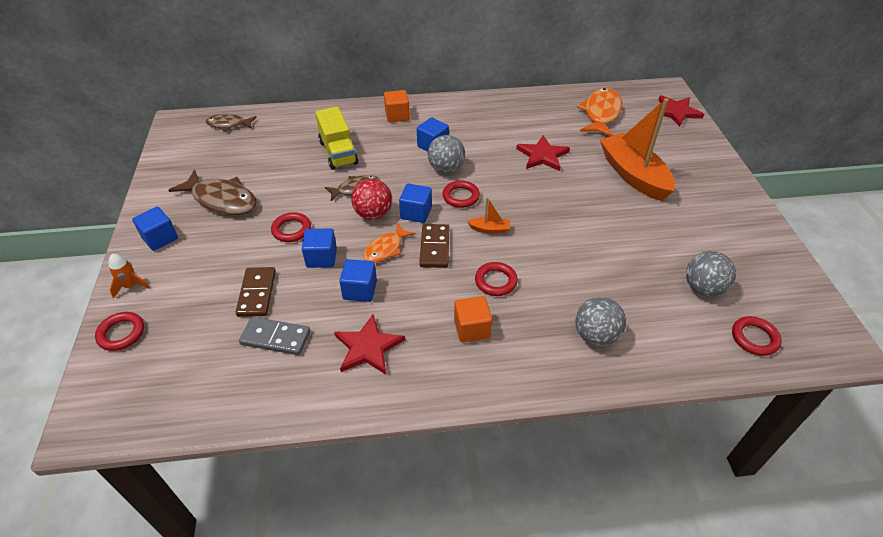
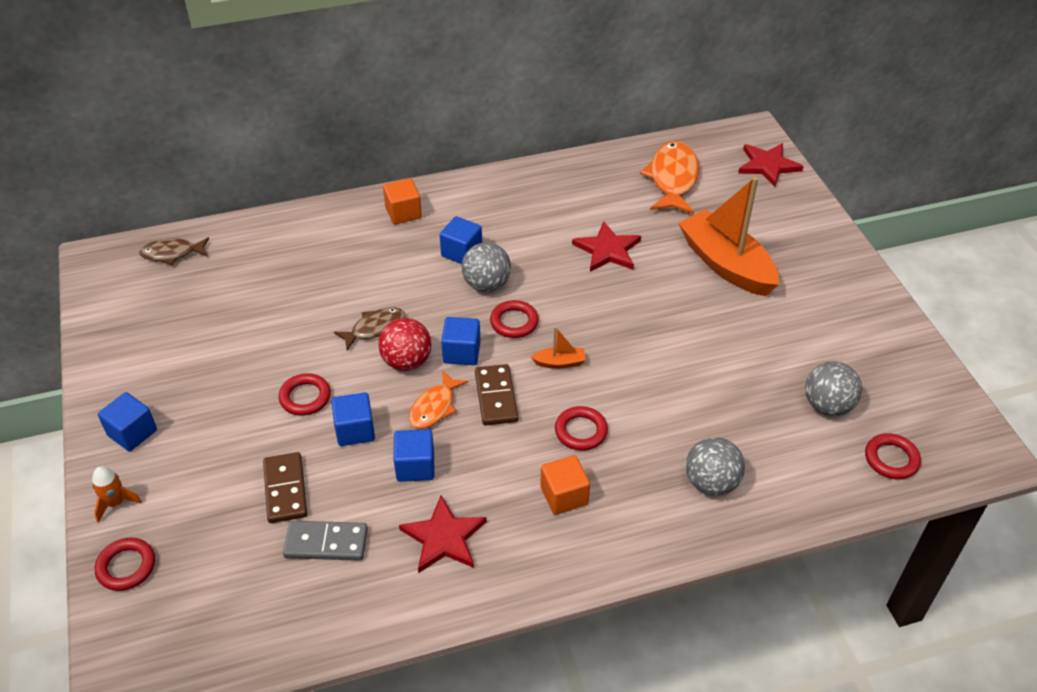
camera: 10 degrees left, 0 degrees up
(222, 199) = (198, 367): brown fish -> none
(338, 152) = (337, 278): yellow truck -> none

